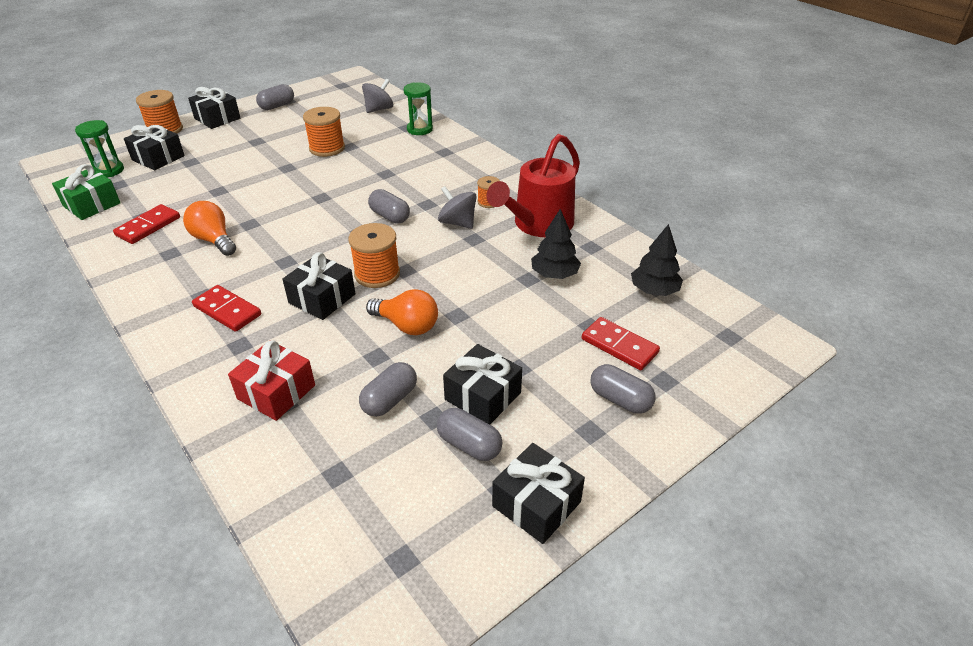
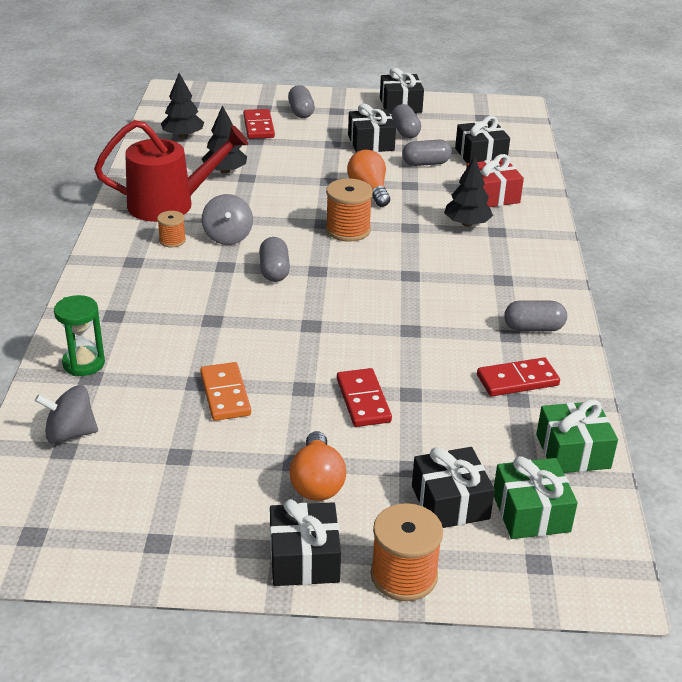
camera: 140 degrees left, 5 degrees down
(109, 170) = (531, 512): green hourglass -> green gift
(214, 240) = (459, 328): orange light bulb -> orange light bulb (317, 482)
(227, 311) = (490, 258): red domino -> red domino (363, 400)
(276, 337) = (467, 224): none -> black tree
(277, 106) = (188, 536): grey capsule -> grey capsule (533, 328)
(322, 298) = (409, 233): black gift -> black gift (480, 155)
(327, 148) = (225, 394): orange spool -> orange domino

